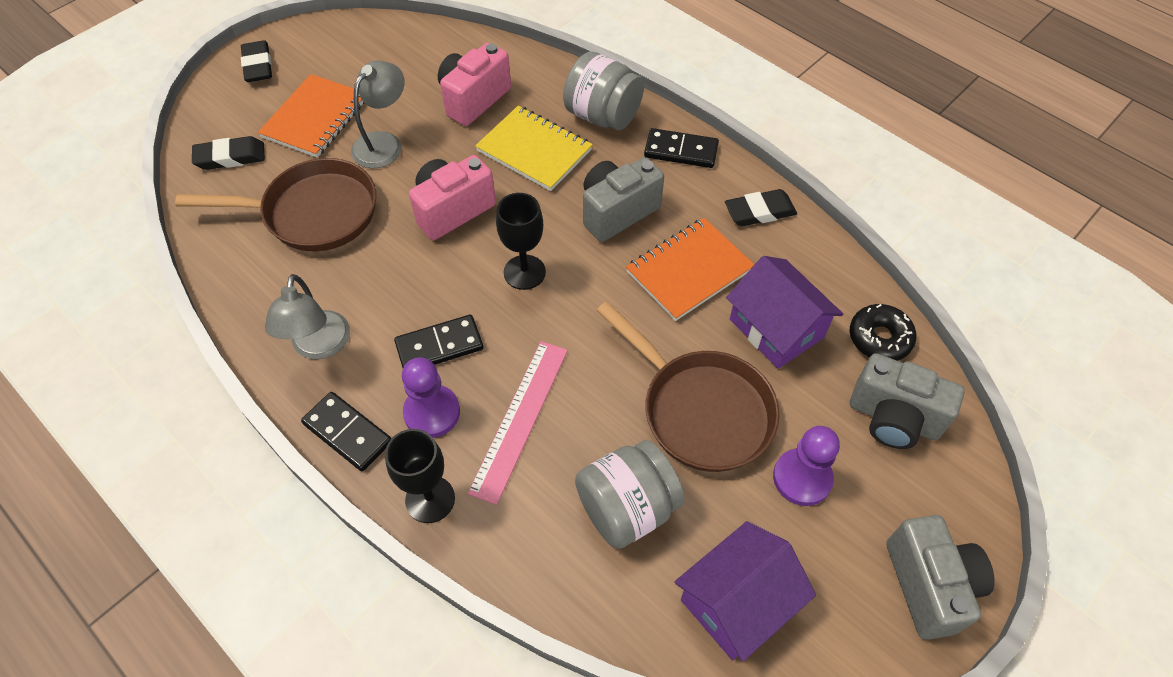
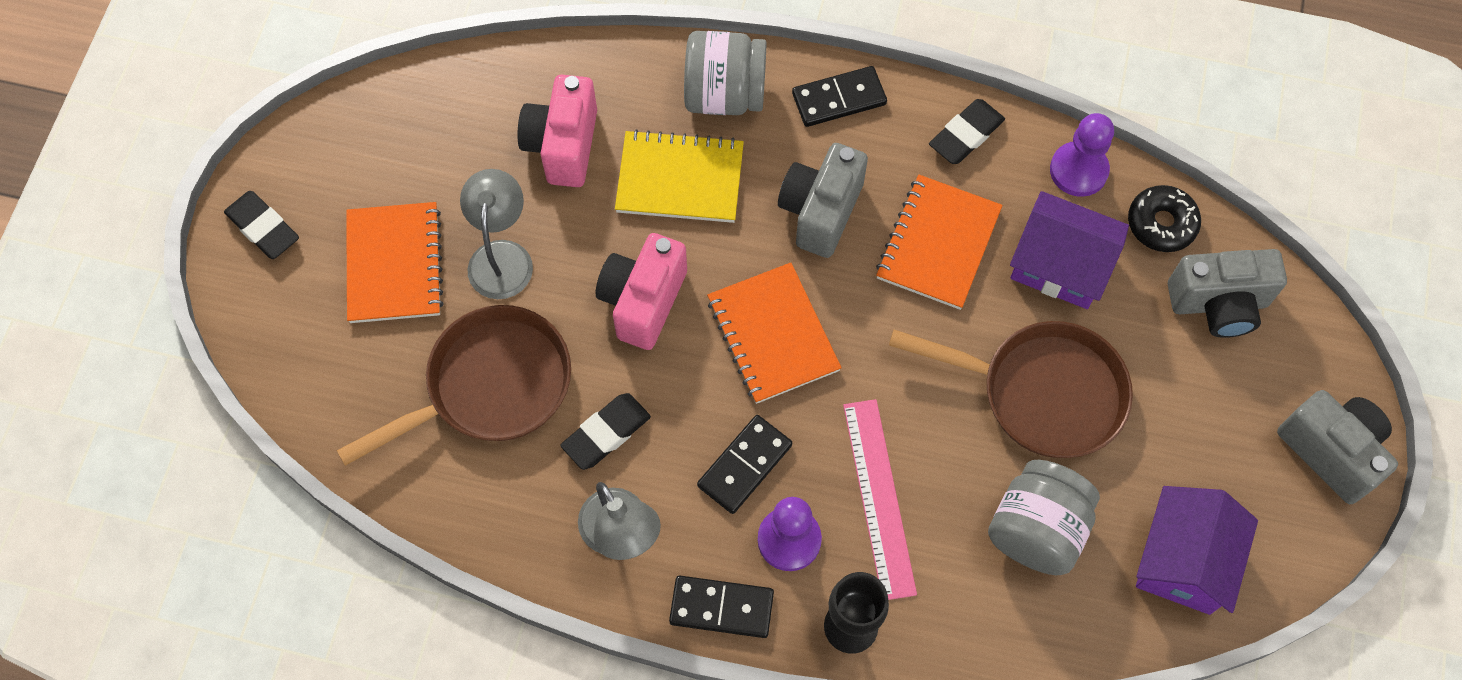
camera: 30 degrees left, 10 degrees up
(230, 157) = (334, 367): black eraser -> black eraser (606, 433)
(524, 272) = (772, 335): black goblet -> orange notebook
(802, 478) = (1172, 411): purple pawn -> purple pawn (1078, 170)

